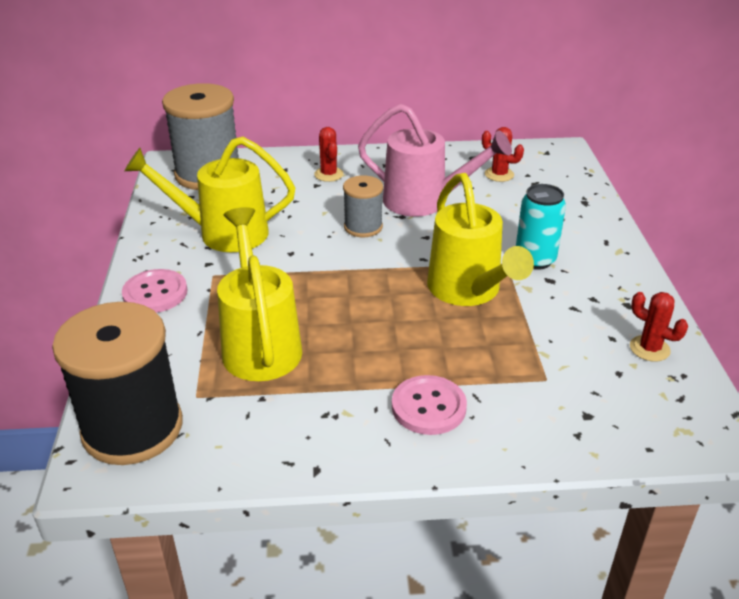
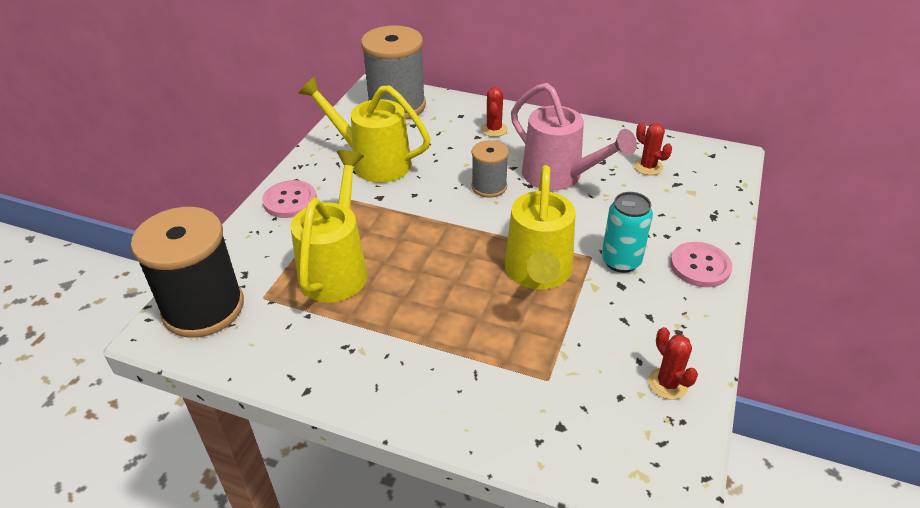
camera: 25 degrees right, 5 degrees up
(428, 407) = (429, 369): pink button -> pink button (700, 266)

